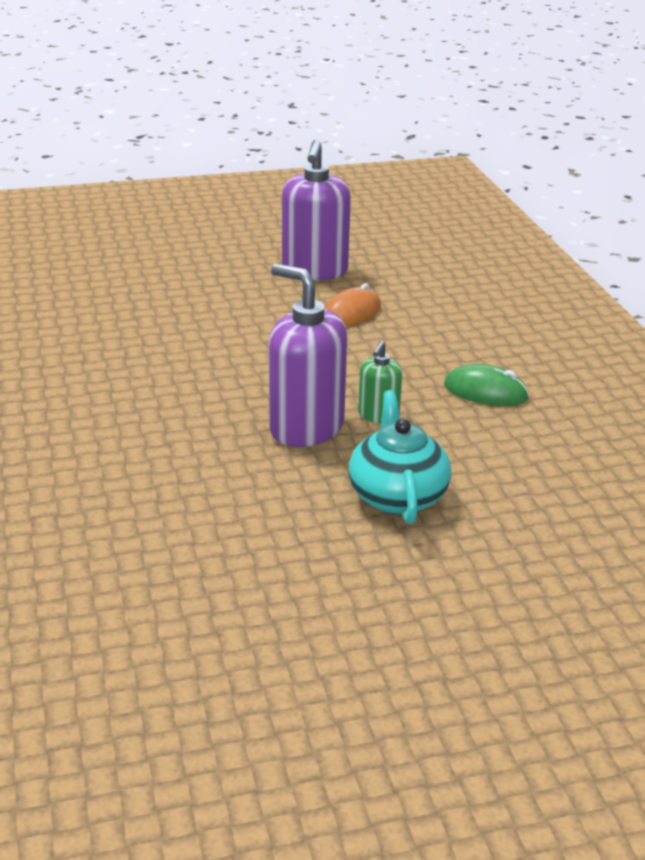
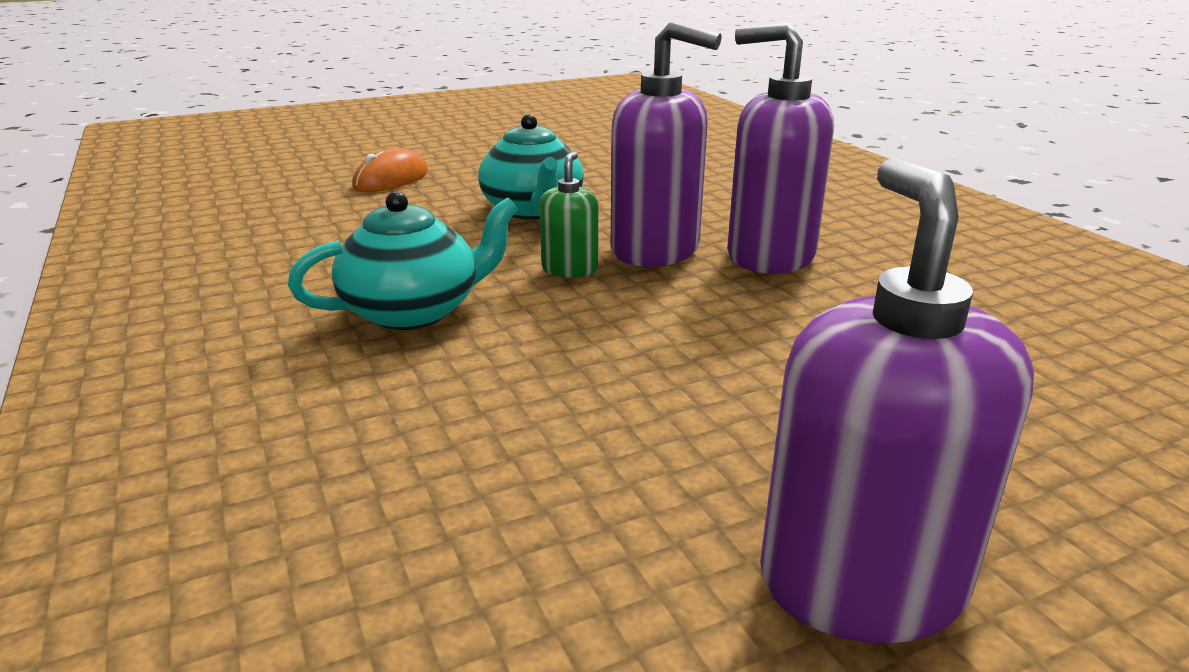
camera: 170 degrees right, 5 degrees down
(223, 411) = (770, 256): none -> purple soap dispenser
(351, 313) = (681, 435): orange mouse -> orange mouse (391, 179)
(485, 392) = (414, 311): green mouse -> turquoise teapot

